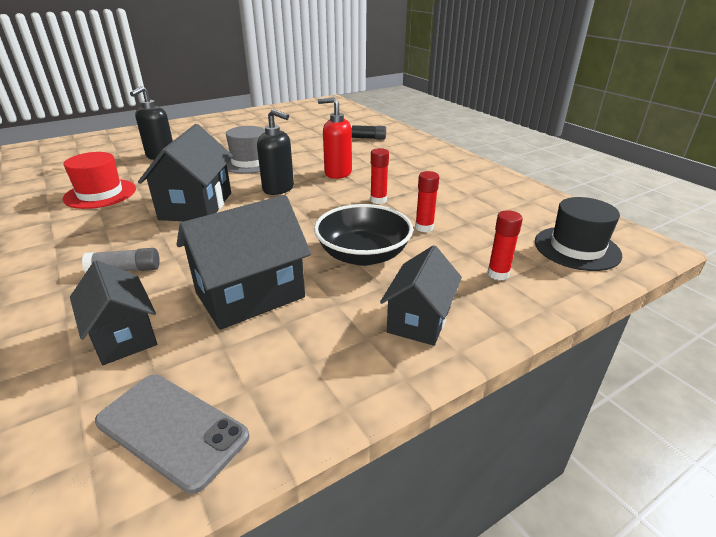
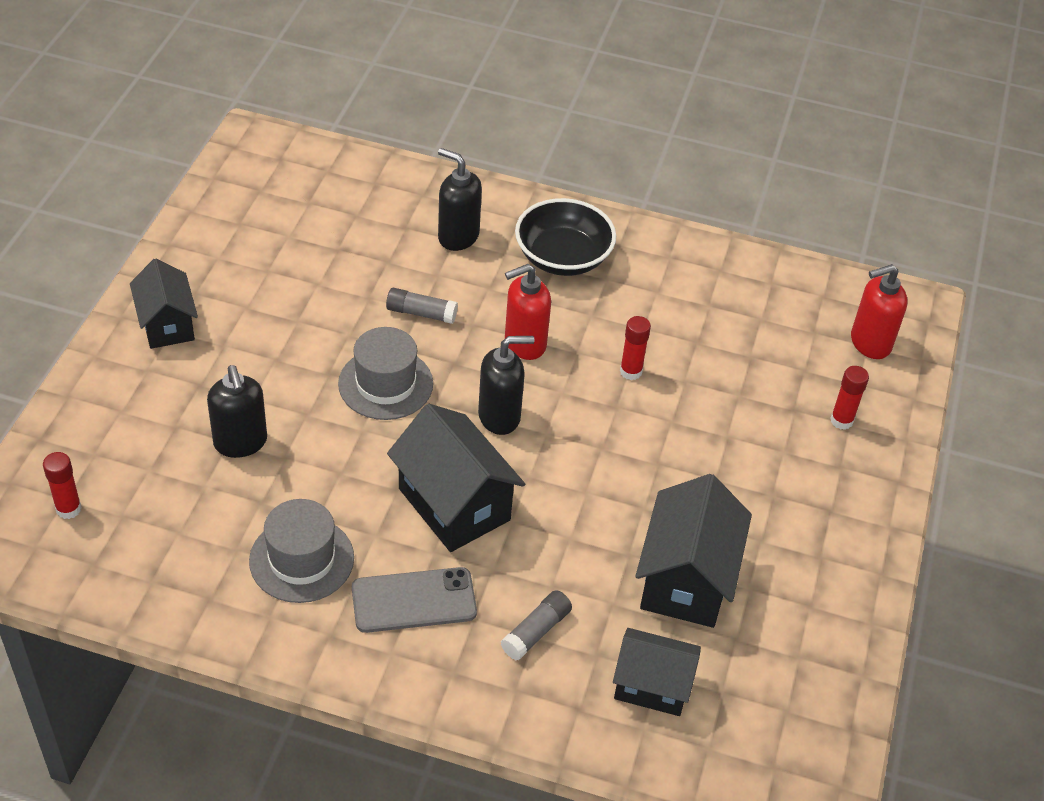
camera: 45 degrees left, 15 degrees up
(100, 194) = (301, 559): red hat -> grey hat
(172, 429) = (795, 715): grey phone -> grey phone (414, 601)
(307, 150) = (421, 313): none -> grey glue stick
(363, 255) = (714, 468): black bowl -> black bowl (563, 257)
(366, 138) = (458, 236): black glue stick -> black soap dispenser
(419, 319) = (836, 514): black house -> black house (167, 324)
(424, 227) = (722, 392): red glue stick -> red glue stick (68, 509)
(577, 248) = (870, 343): black hat -> red soap dispenser

